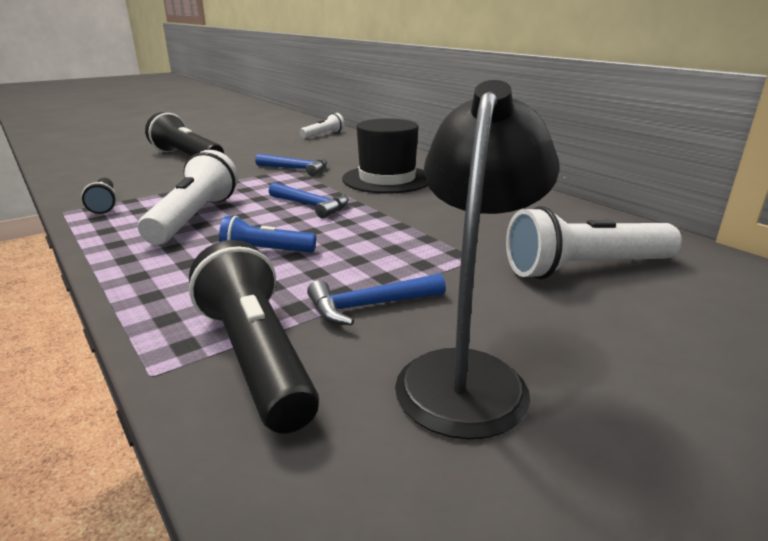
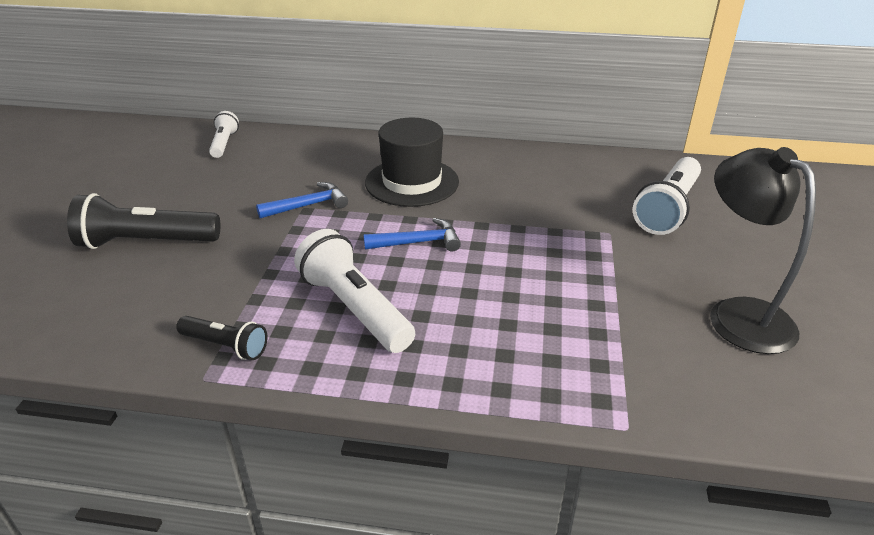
camera: 45 degrees left, 10 degrees up
(256, 356) = (647, 377): black flashlight -> none
(265, 251) = (486, 305): blue flashlight -> none
(369, 306) = (628, 305): blue hammer -> none

